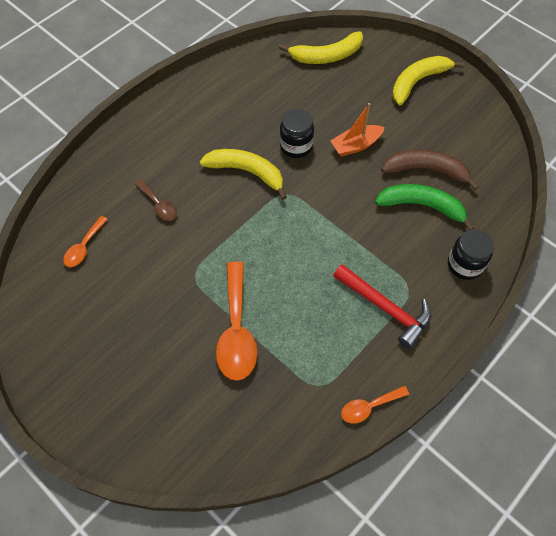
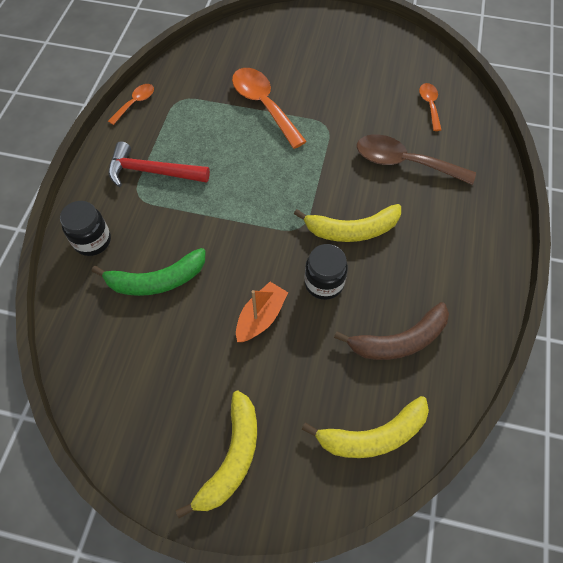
camera: 150 degrees right, 0 degrees up
(158, 205) = (404, 162): brown spoon -> brown spoon, size x1.87
(326, 56) = (373, 435): yellow banana -> yellow banana turned 150 degrees counterclockwise
(426, 170) = (169, 325): brown banana -> brown banana (399, 340)

